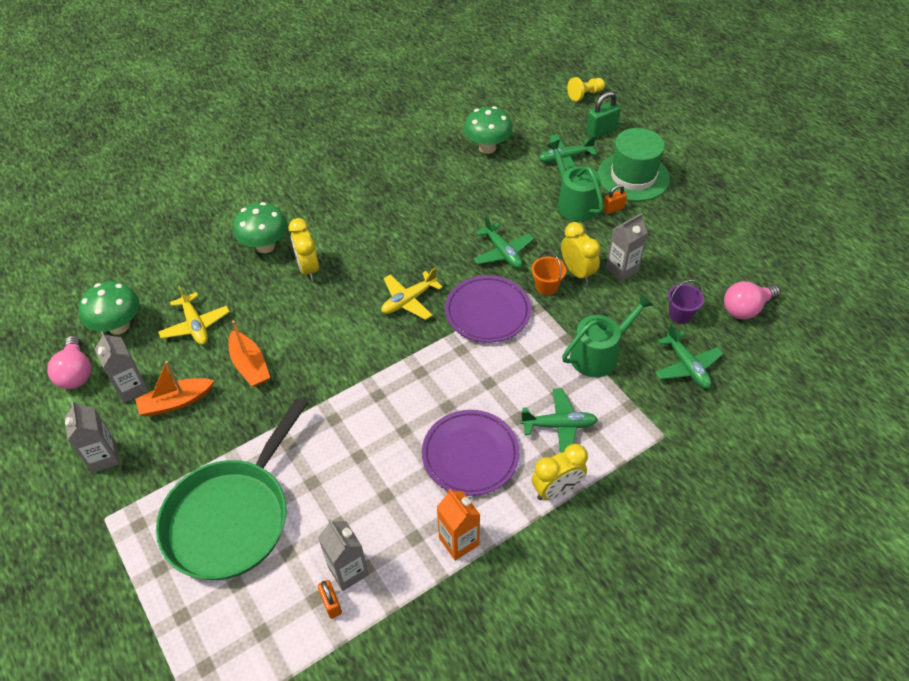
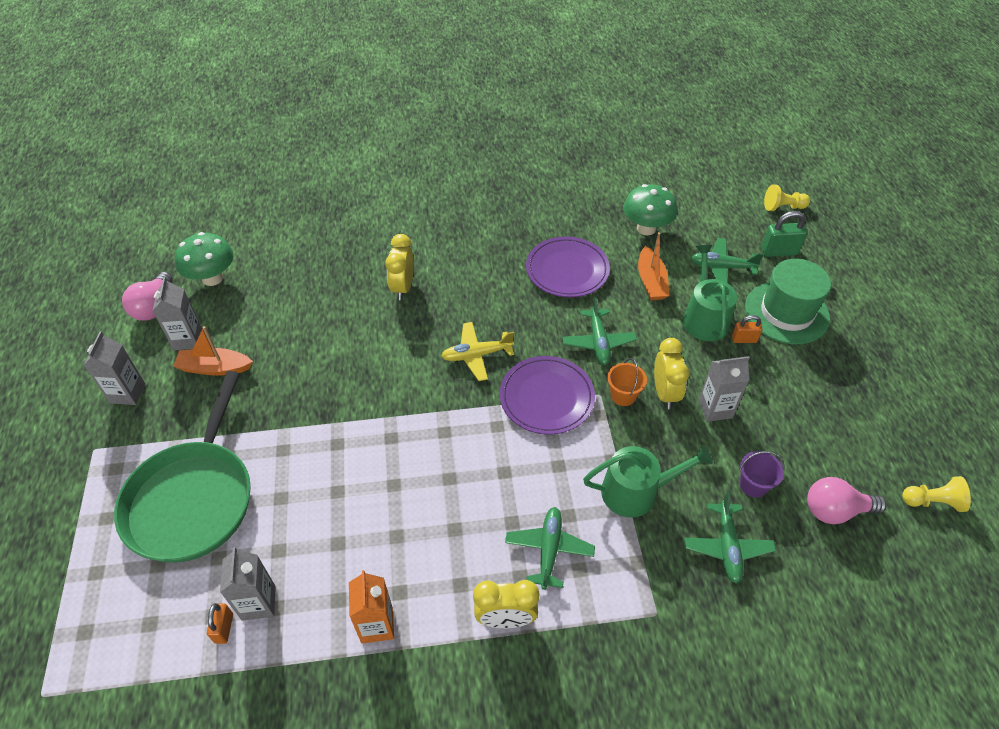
camera: 25 degrees right, 0 degrees up
(195, 325) = (274, 303): yellow plane -> none
(232, 517) = (193, 498): green pan -> green pan turned 45 degrees counterclockwise
(250, 365) = (296, 360): orange boat -> orange boat (651, 281)
(265, 246) = (378, 251): green mushroom -> none
(470, 455) = (441, 539): purple plate -> purple plate (567, 270)
(559, 425) = (549, 550): green plane -> green plane turned 105 degrees counterclockwise
(805, 276) = (932, 501): none -> yellow pawn

